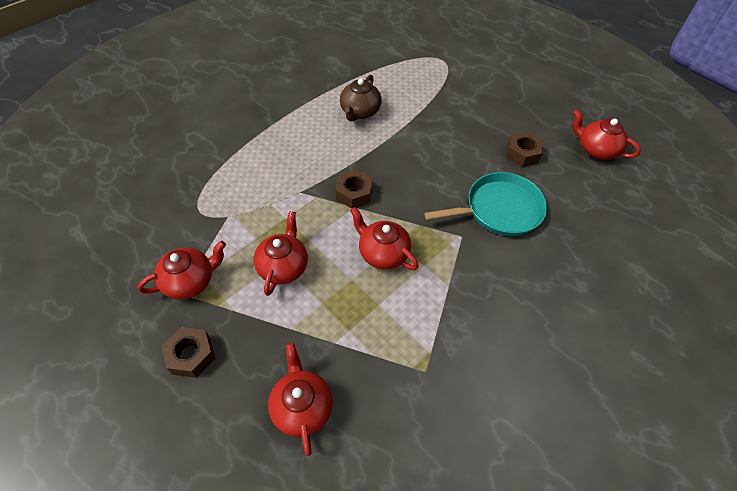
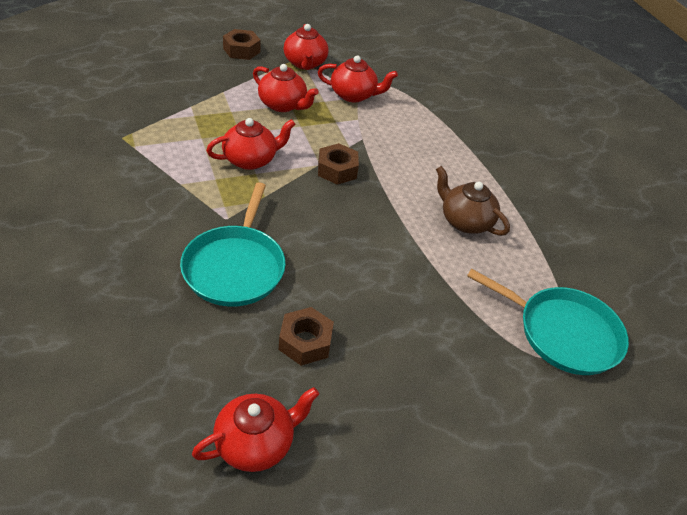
camera: 110 degrees right, 10 degrees down
(302, 406) = (158, 78): red teapot -> red teapot (354, 95)
(422, 59) = (563, 333): none -> turquoise pan

